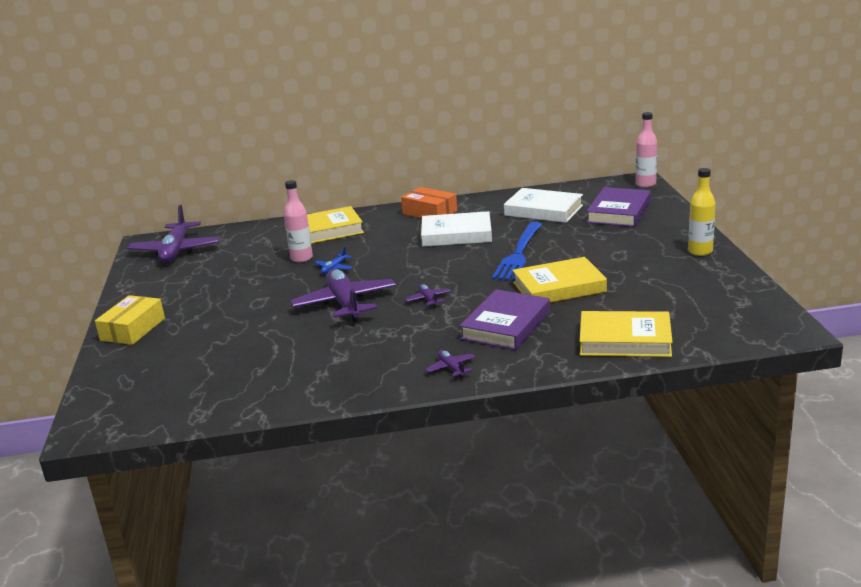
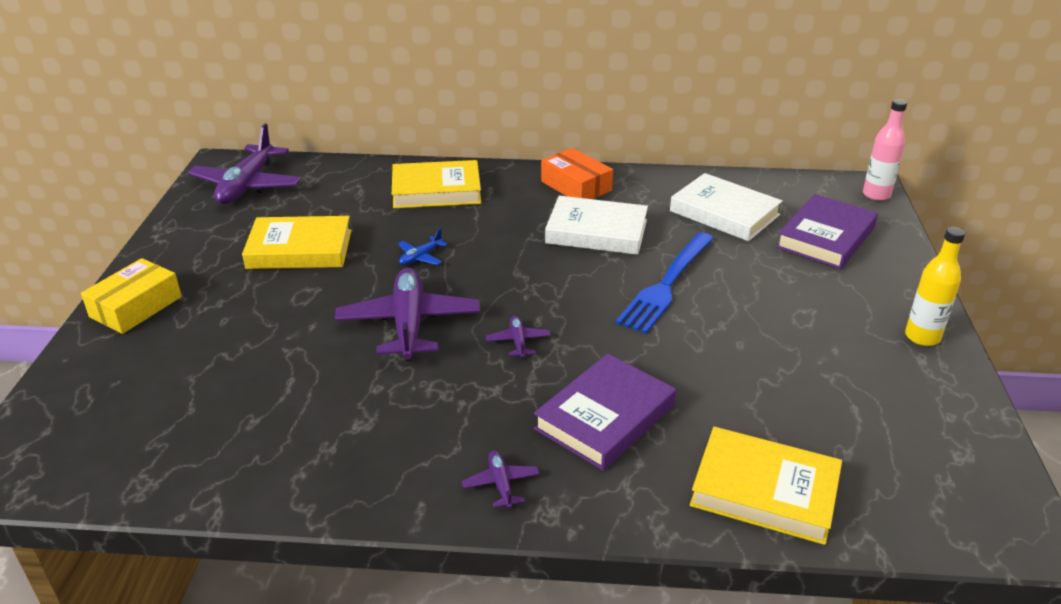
camera: 10 degrees right, 10 degrees up
(301, 258) = (388, 231): pink bottle -> none
(559, 287) = (701, 360): yellow book -> yellow book (299, 249)

